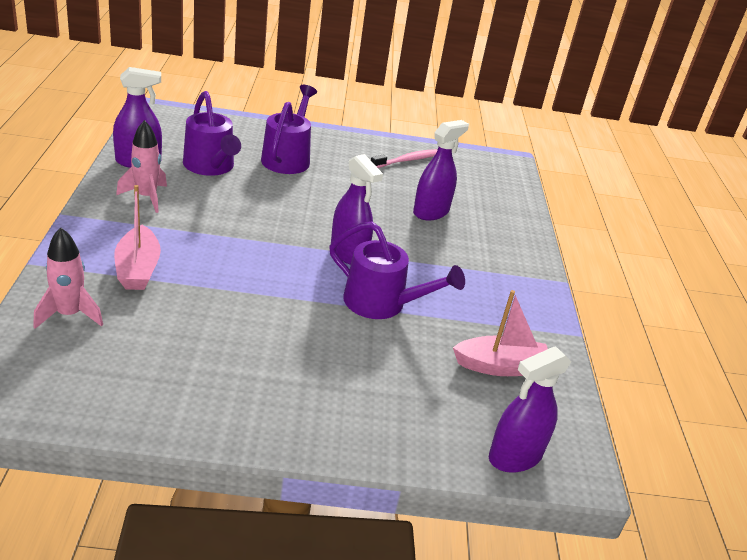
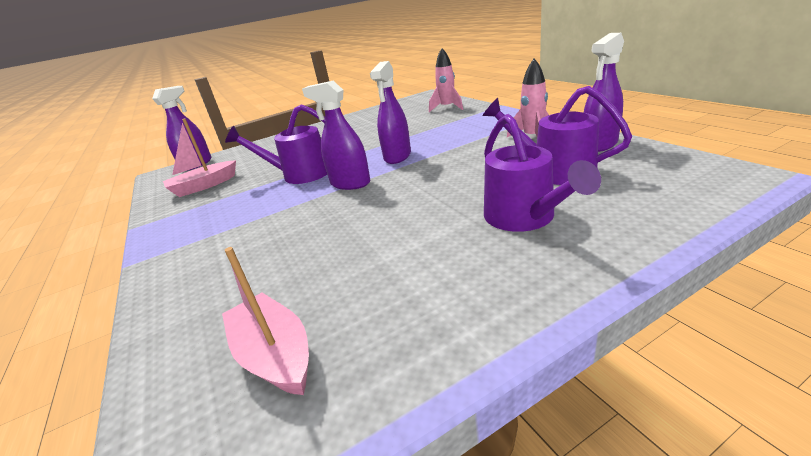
camera: 160 degrees right, 5 degrees down
(138, 269) = (455, 123): pink boat -> pink boat (275, 355)
(407, 160) = (392, 322): pink toothbrush -> none
(431, 212) = (301, 256): purple spray bottle -> purple spray bottle (397, 156)

